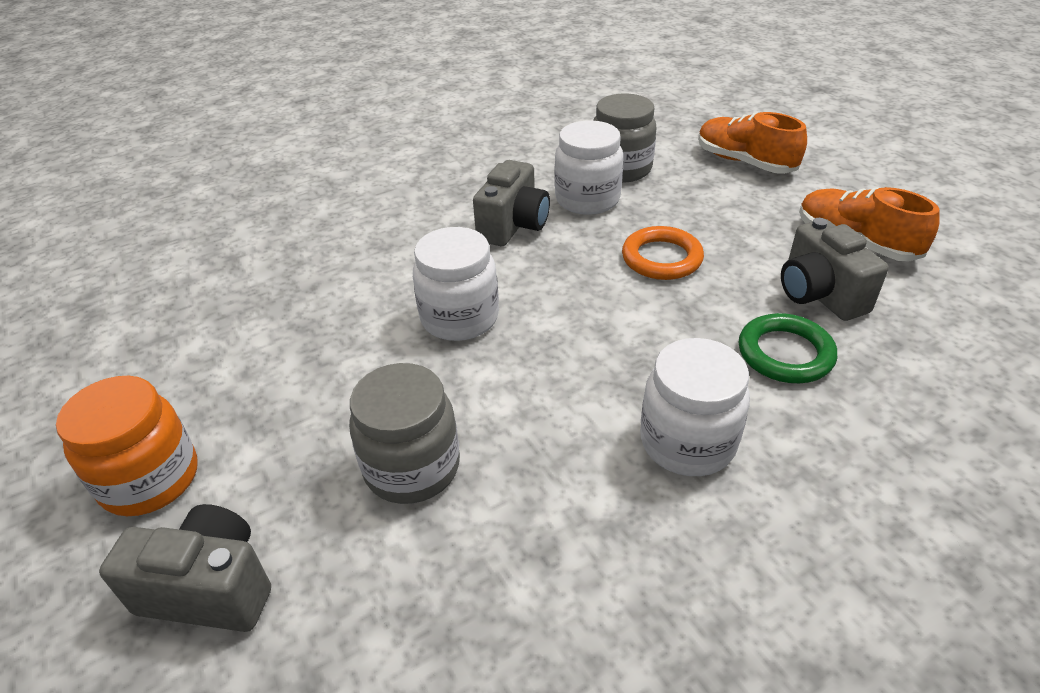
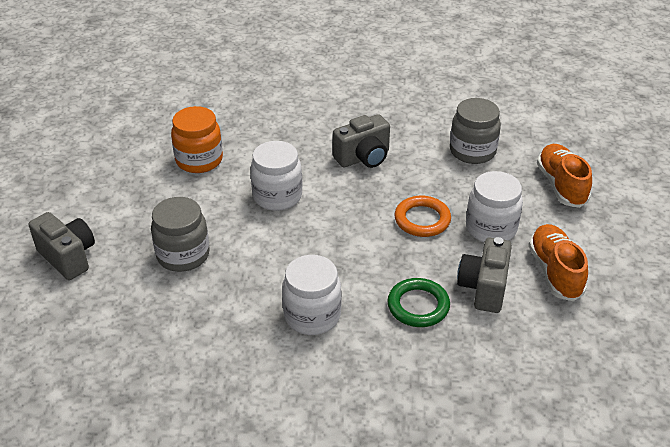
camera: 35 degrees right, 0 degrees up
(150, 479) = (82, 201): orange jar -> orange jar (199, 160)
(587, 199) = (426, 162): white jar -> white jar (491, 228)

